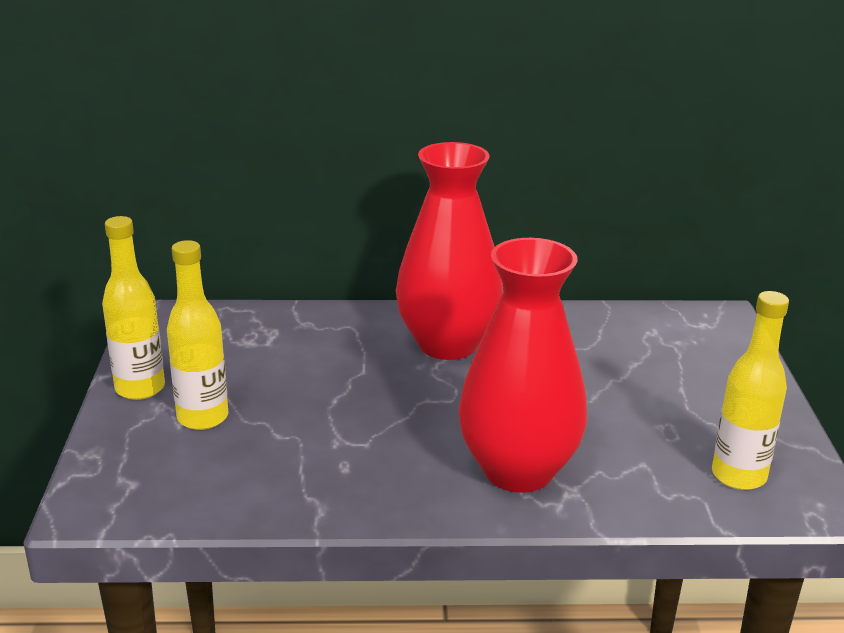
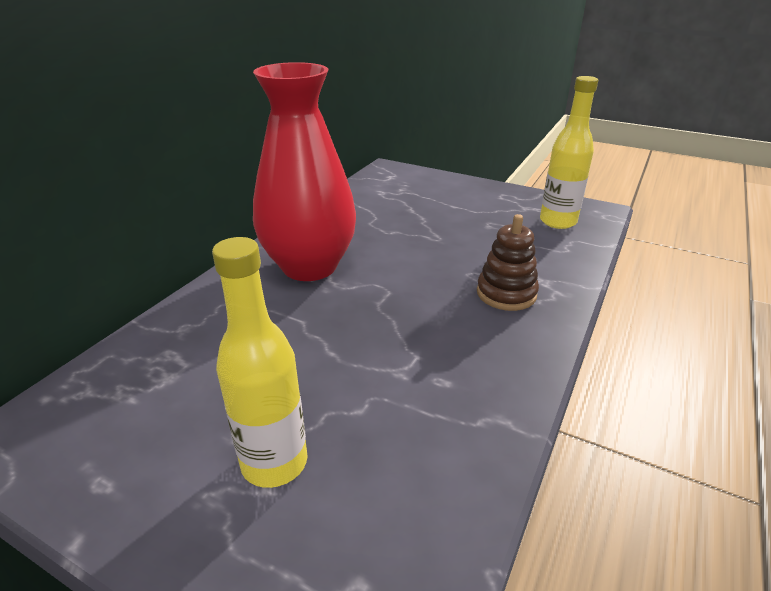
camera: 60 degrees left, 5 degrees up
(140, 388) = (152, 508): yellow bottle -> none
(518, 470) = (506, 293): red vase -> brown stacking toy

